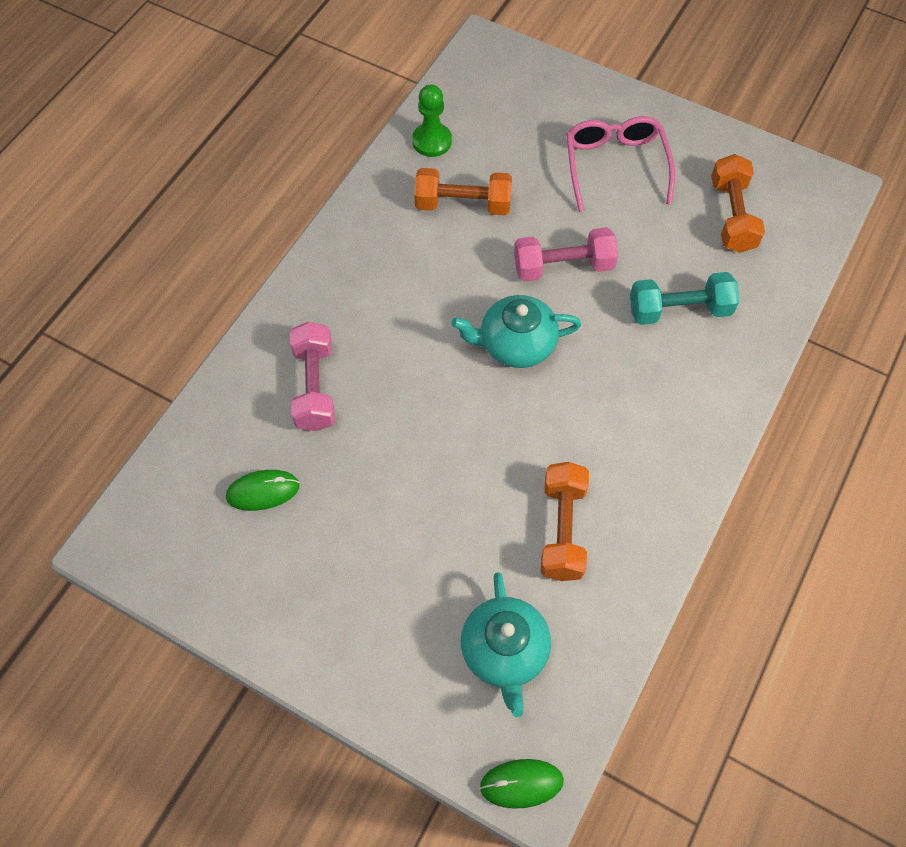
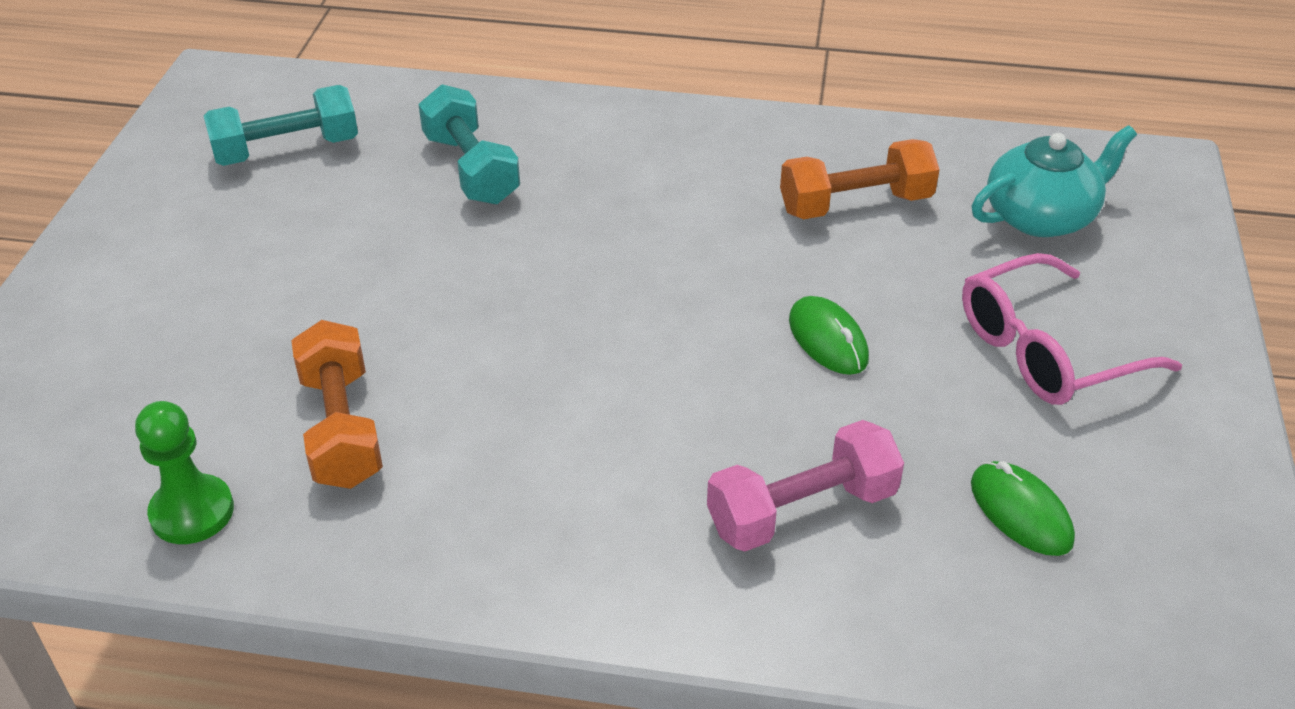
camera: 110 degrees left, 20 degrees down
(515, 344) = (600, 303): turquoise teapot -> none
(521, 783) = (1167, 175): green mouse -> green mouse (827, 340)
(563, 266) = (436, 286): pink dumbbell -> none
(615, 166) = (211, 272): pink glasses -> pink glasses (1046, 350)
(732, 216) = (287, 150): orange dumbbell -> turquoise dumbbell

